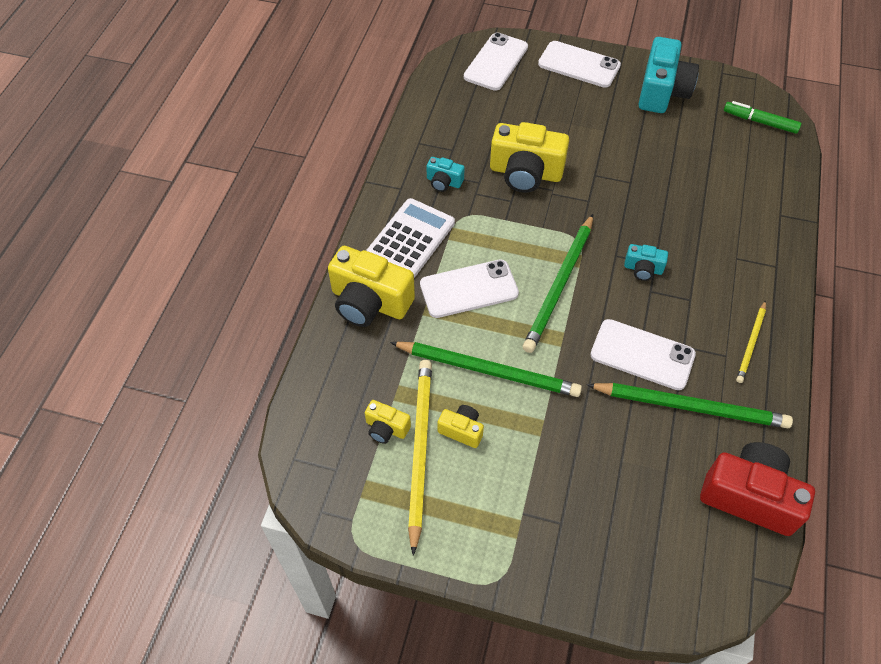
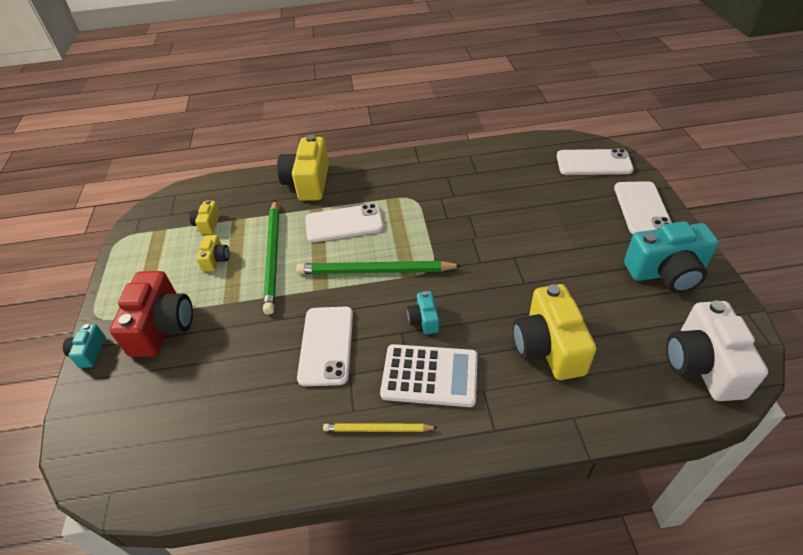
camera: 70 degrees right, 10 degrees down
(411, 238) = (375, 181): white calculator -> white calculator (430, 376)
(419, 450) = (194, 245): yellow pencil -> none
(444, 182) = (440, 179): turquoise camera -> turquoise camera (89, 352)
(469, 289) = (344, 223): white phone -> white phone turned 60 degrees counterclockwise
(525, 173) = (483, 216): yellow camera -> yellow camera (548, 347)
(691, 407) = (282, 396): green pencil -> none
(749, 496) = (196, 469): red camera -> red camera (162, 326)
(760, 122) = (702, 365): green marker -> white camera

